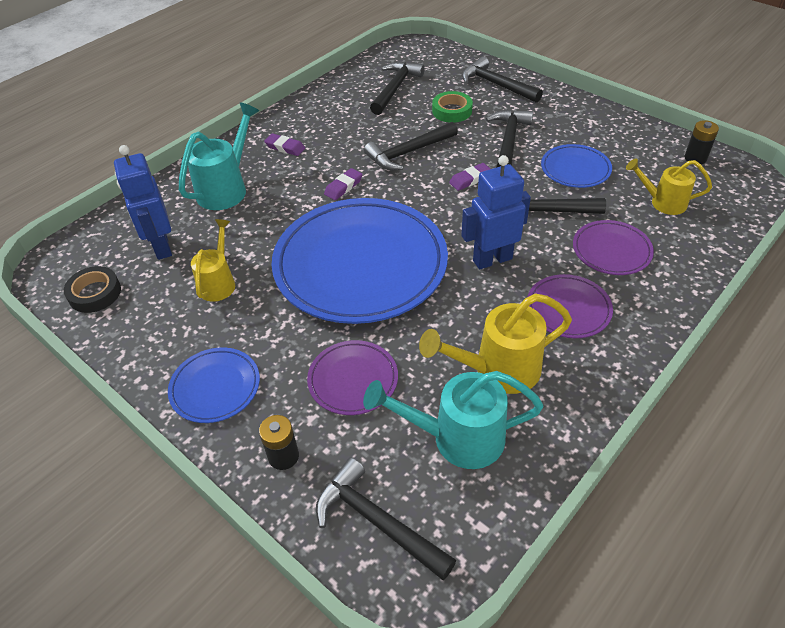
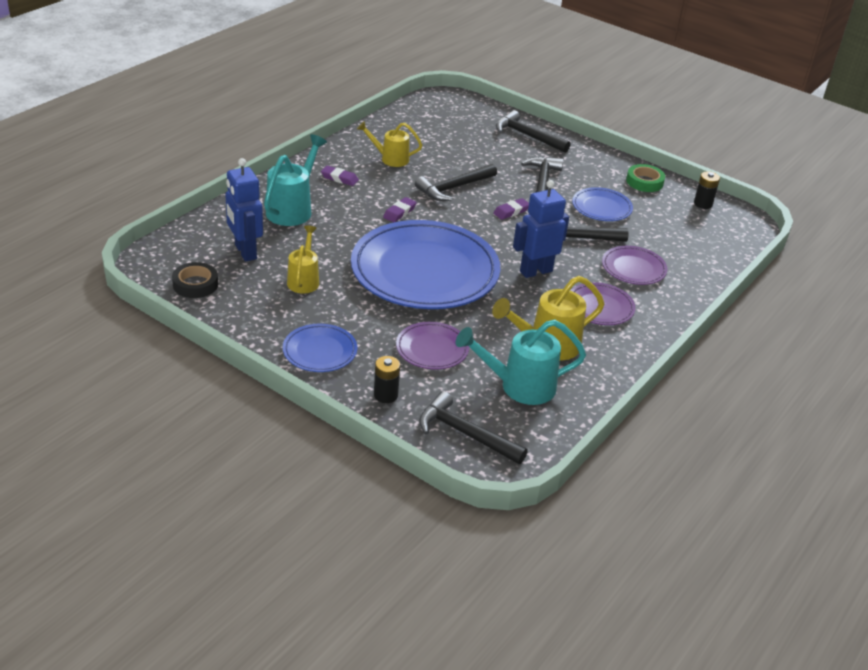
camera: 10 degrees left, 10 degrees down
(395, 88) = (434, 134): black hammer -> none
(452, 111) = (489, 156): green tape -> green tape (644, 182)
(663, 202) = (675, 235): yellow watering can -> yellow watering can (390, 159)

